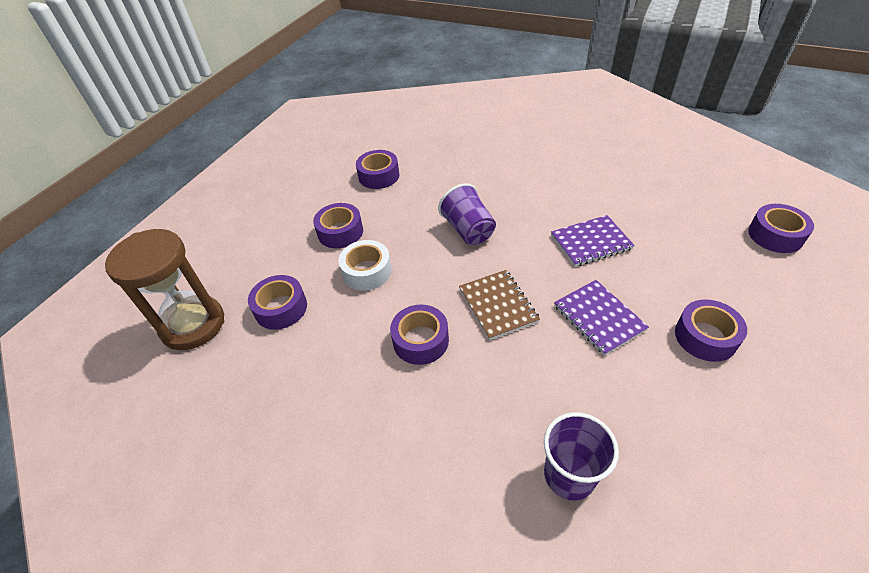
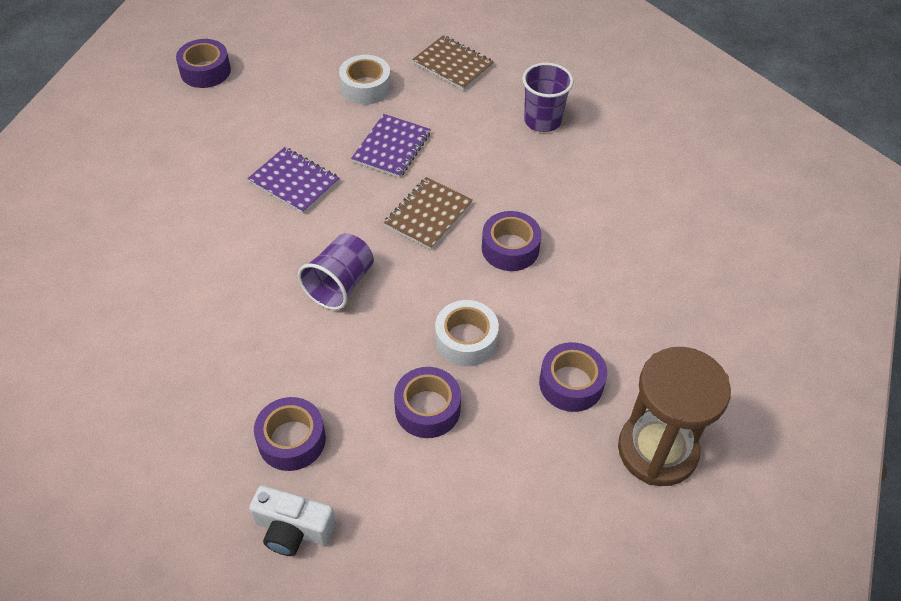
camera: 130 degrees left, 5 degrees up
(332, 162) = (293, 529): none -> white camera
(705, 337) = (365, 87): purple tape -> white tape
(721, 439) = (453, 64): none -> brown notebook

